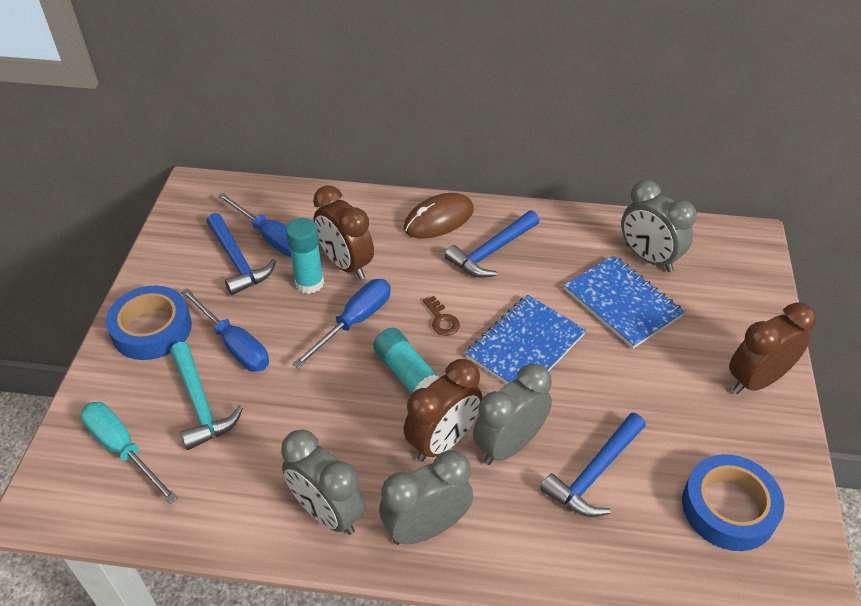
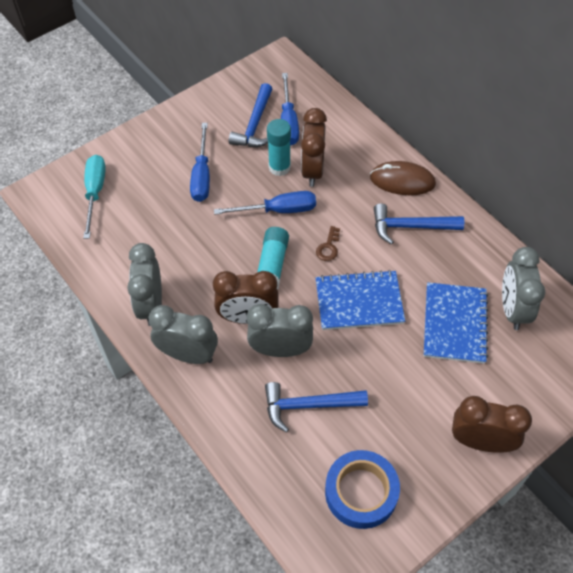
camera: 45 degrees right, 10 degrees up
(152, 329) = (171, 135): blue tape -> none
(200, 404) = (152, 196): turquoise hammer -> none

